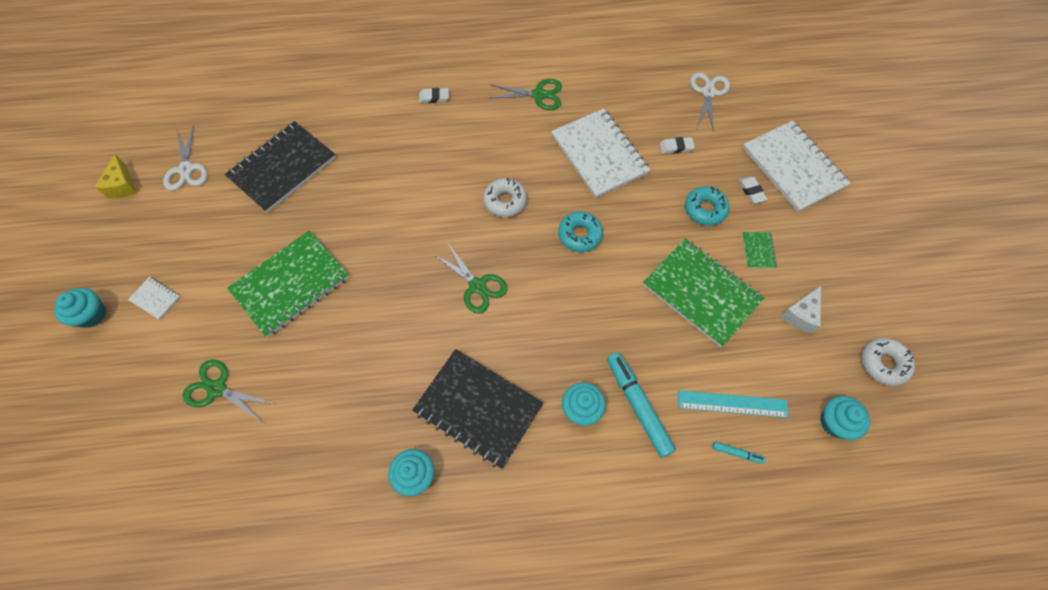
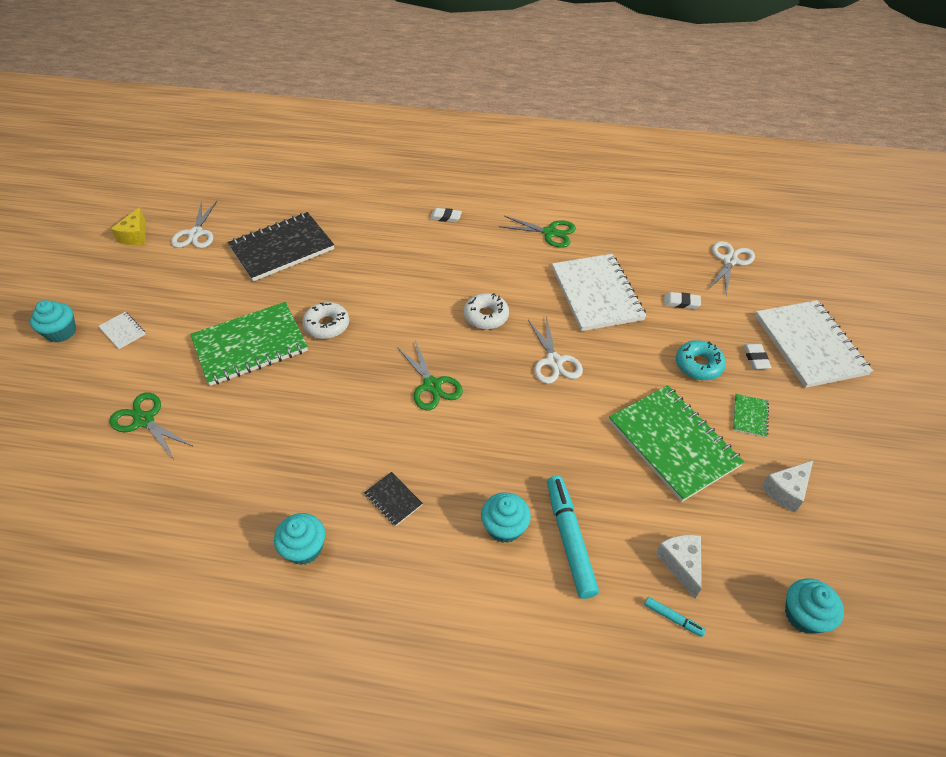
camera: 15 degrees right, 15 degrees down
(478, 408) = (393, 499): black notebook -> black notebook, size x0.42
(579, 235) = (554, 361): turquoise donut -> white scissors
(732, 404) = (680, 564): turquoise ruler -> white cheese
(883, 363) = (879, 565): white donut -> white donut (327, 325)

